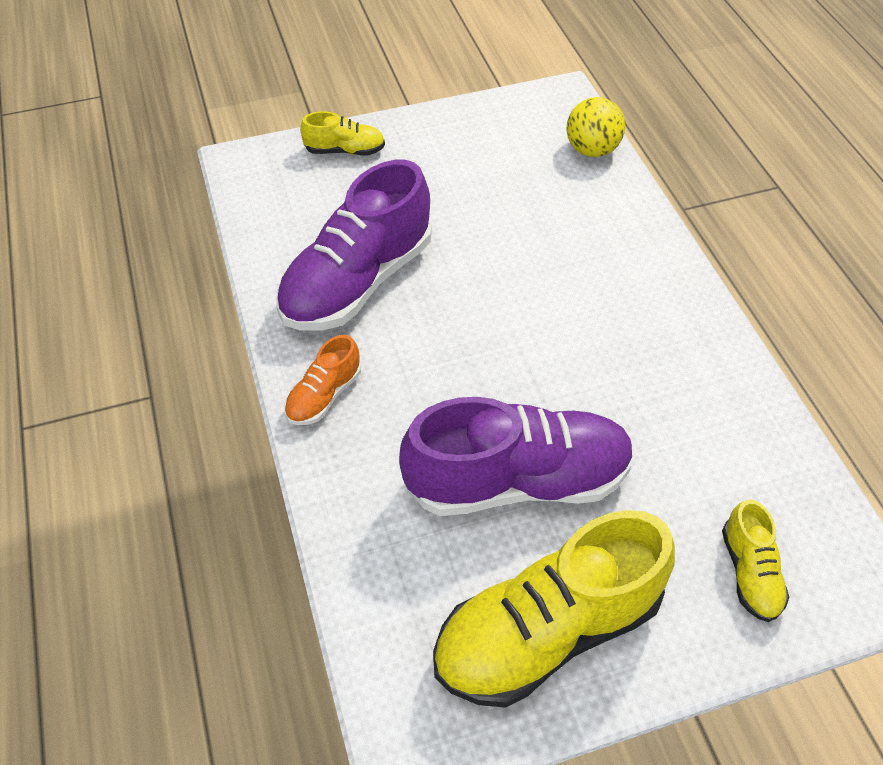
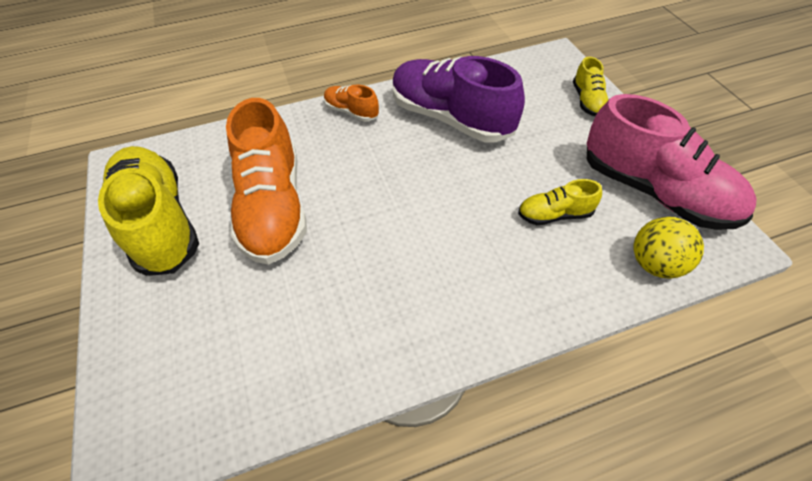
camera: 90 degrees right, 0 degrees up
(499, 130) = (655, 192): none -> pink shoe
(517, 480) = (273, 207): purple shoe -> orange shoe
(749, 572) = (164, 353): yellow shoe -> yellow shoe (554, 215)

